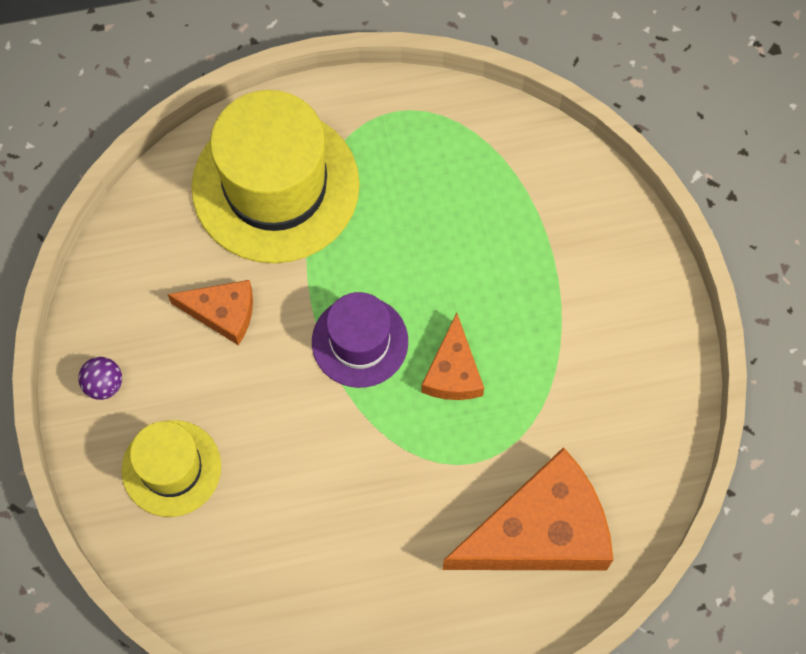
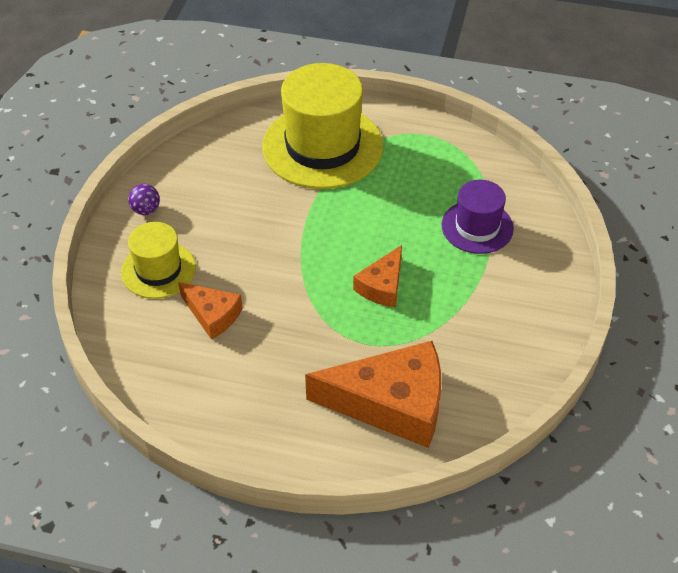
camera: 25 degrees right, 20 degrees down
(222, 313) = (246, 199): orange cheese -> orange cheese (212, 315)
(360, 341) = (327, 246): purple hat -> purple hat (477, 227)

